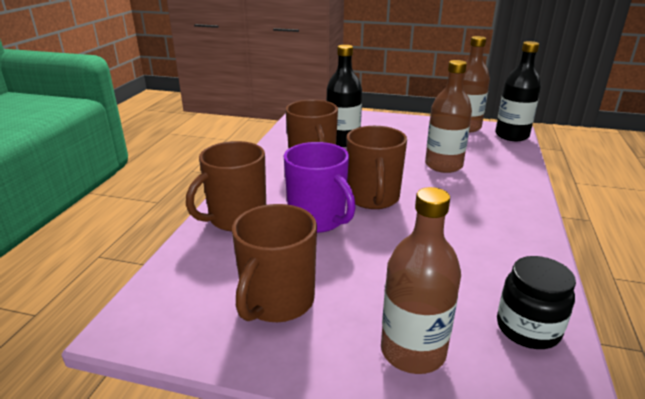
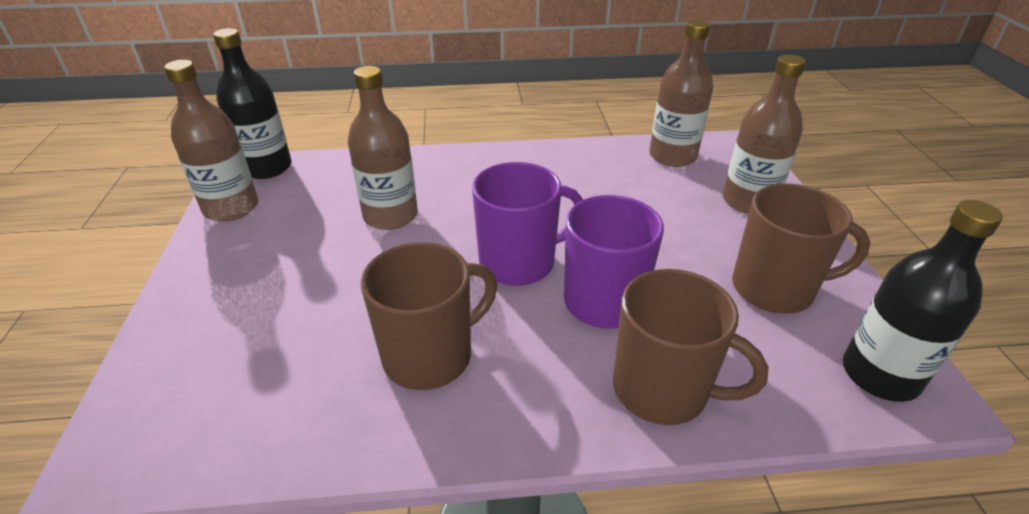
camera: 110 degrees left, 10 degrees up
(343, 141) = (312, 340): black bottle -> black bottle (880, 375)
(373, 198) = (519, 262): brown mug -> purple mug
(528, 328) = (672, 156): black jar -> brown bottle

